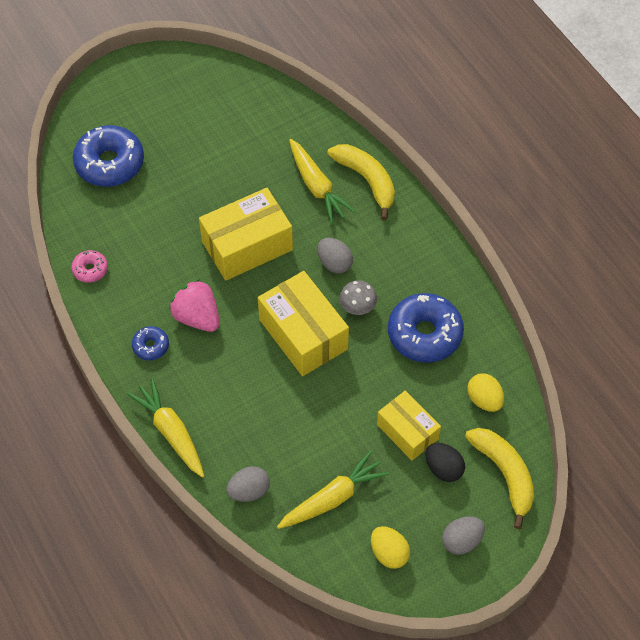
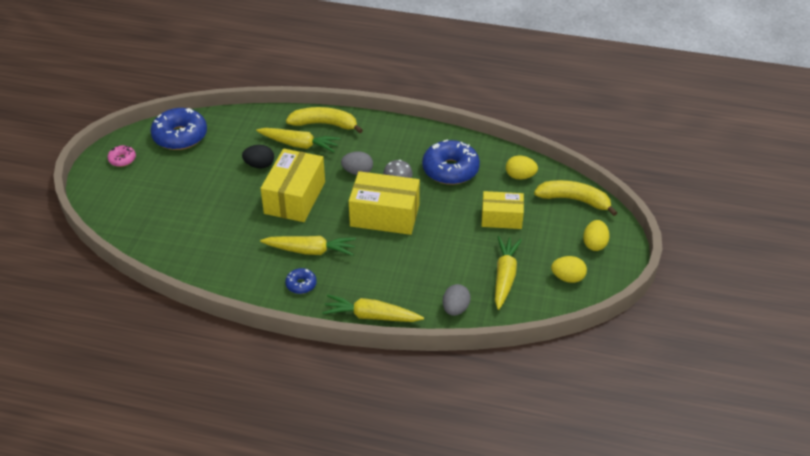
camera: 45 degrees left, 15 degrees down
(90, 269) = (209, 275): pink donut -> pink donut (122, 159)
(110, 163) = (150, 215): blue donut -> blue donut (180, 136)
(197, 317) = (310, 251): pink strawberry -> yellow carrot
(443, 468) = (542, 220): black egg -> black egg (259, 165)
(461, 541) = (594, 244): grey egg -> yellow egg

